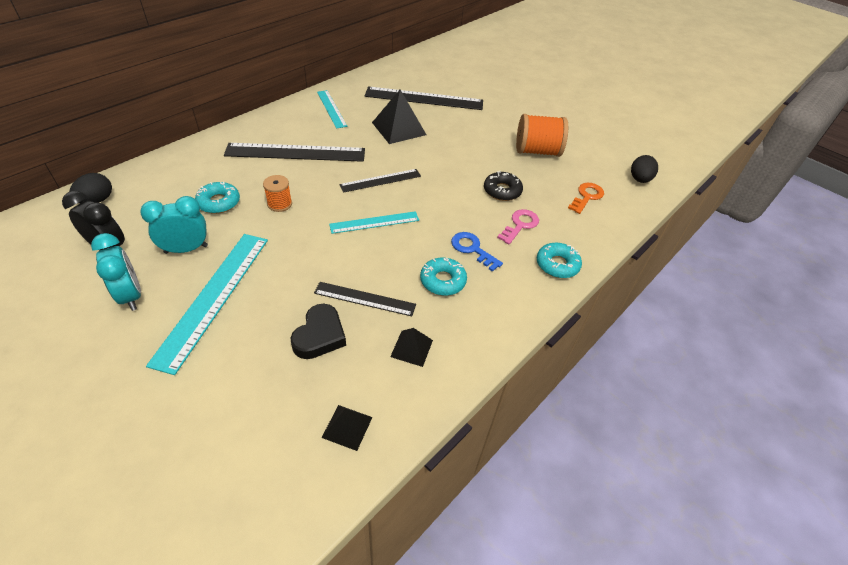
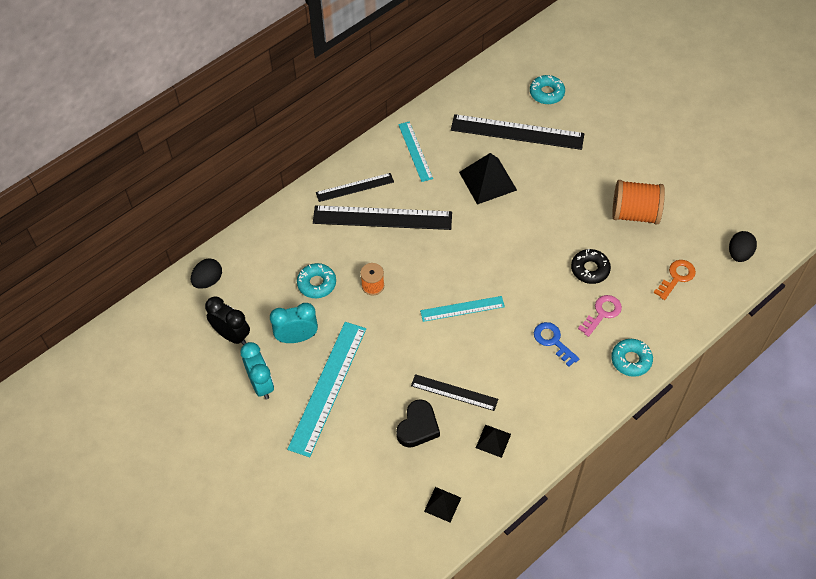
camera: 10 degrees right, 10 degrees up
(380, 180) = (468, 256): black ruler -> black ruler (355, 187)
(443, 281) = (523, 375): turquoise donut -> turquoise donut (546, 93)

